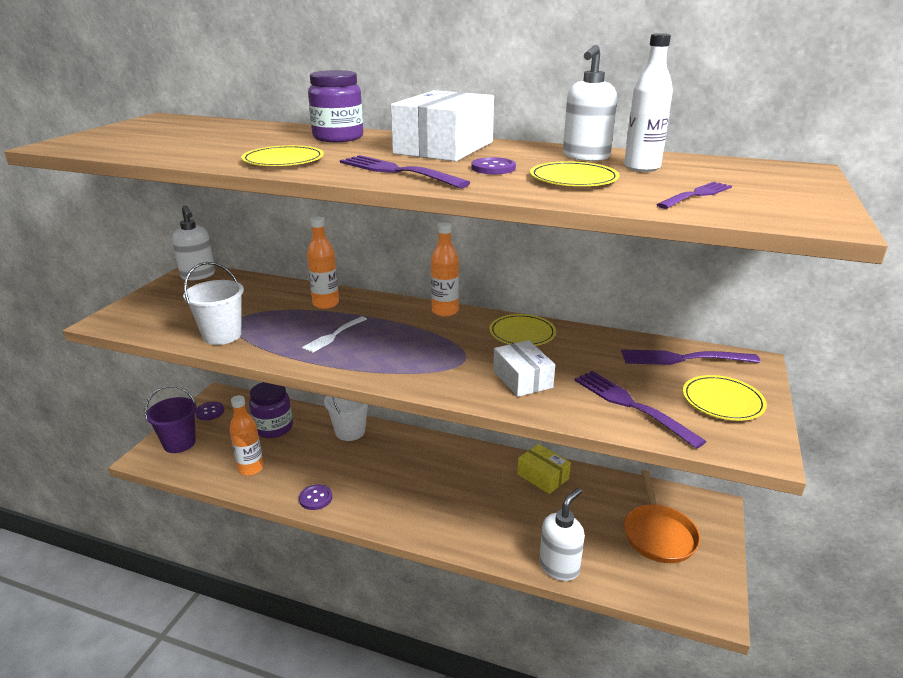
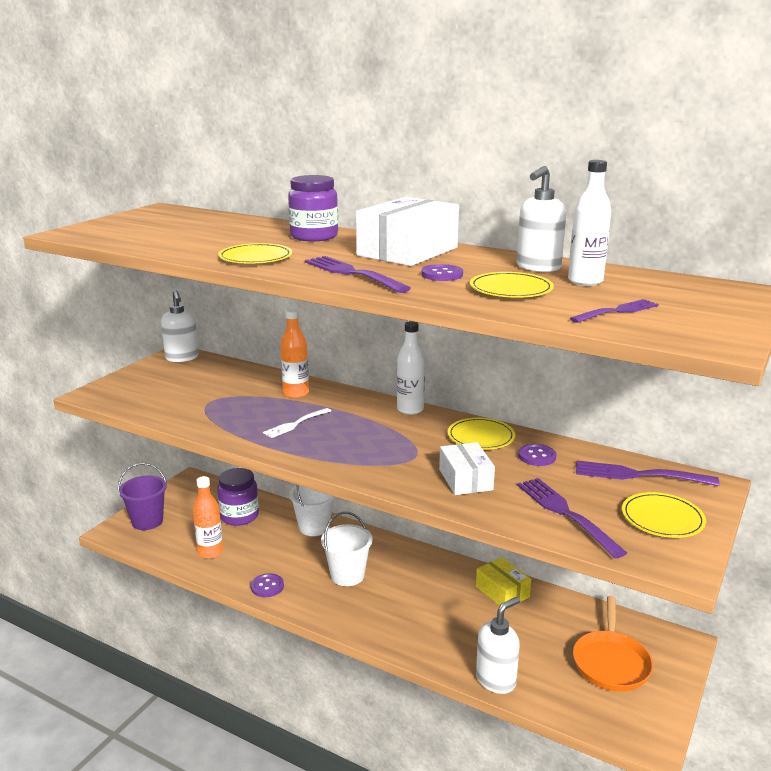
camera: 10 degrees right, 5 degrees down
(210, 412) = (181, 495): purple button -> purple button (537, 456)
(222, 335) = (192, 415): white bucket -> white bucket (347, 575)
(445, 311) = (410, 409): orange bottle -> white bottle

